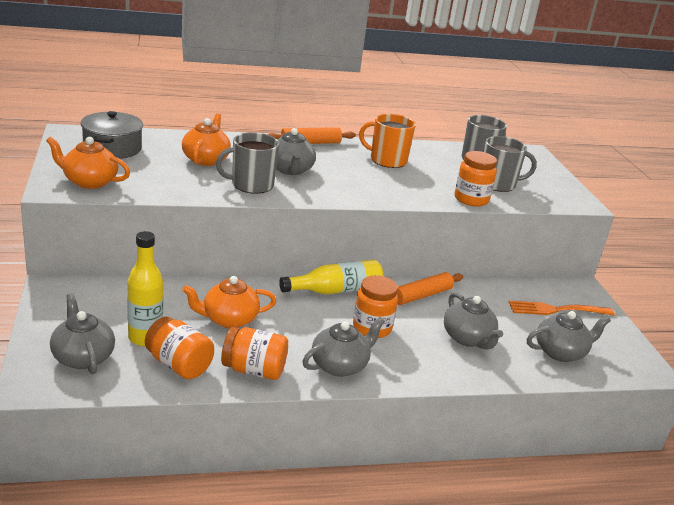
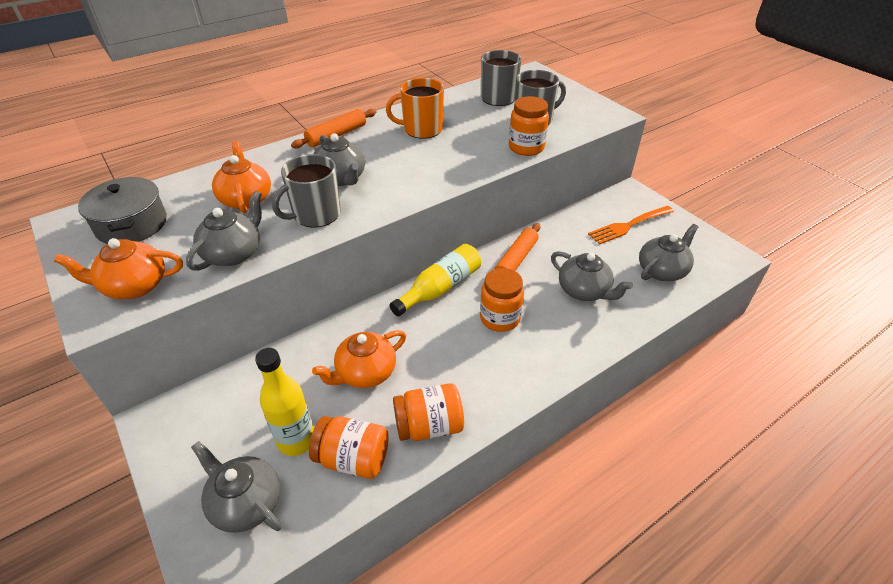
camera: 20 degrees left, 15 degrees up
(340, 365) = (501, 378): grey teapot -> grey teapot (234, 253)

